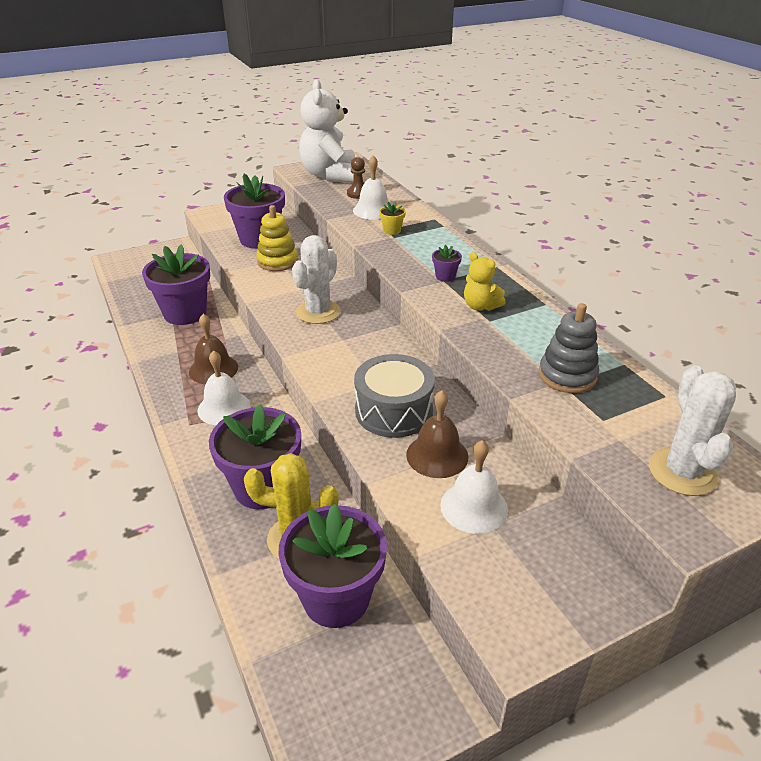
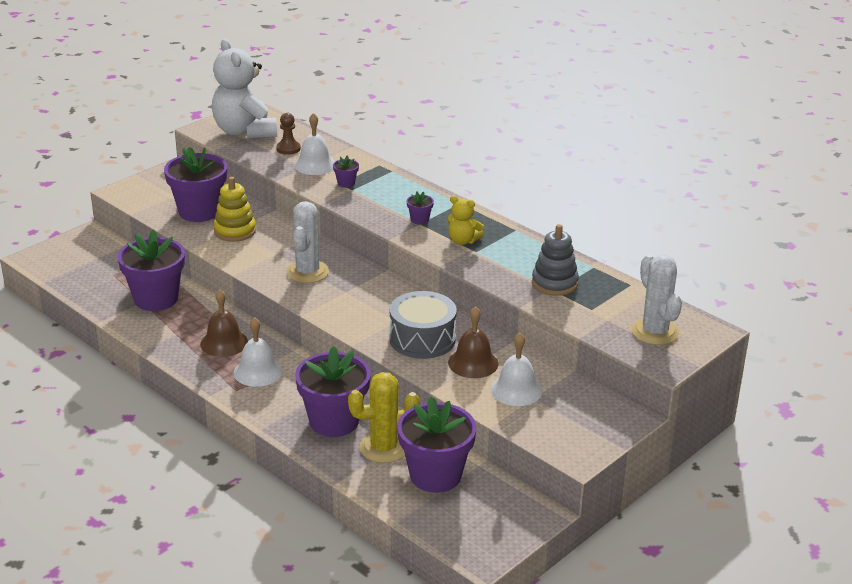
camera: 20 degrees left, 5 degrees down
(392, 230) = (346, 183): yellow flower pot -> purple flower pot

